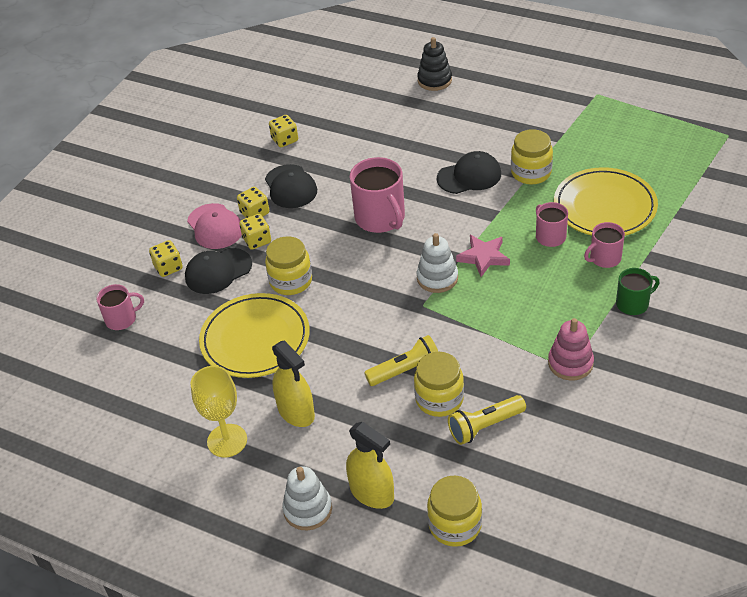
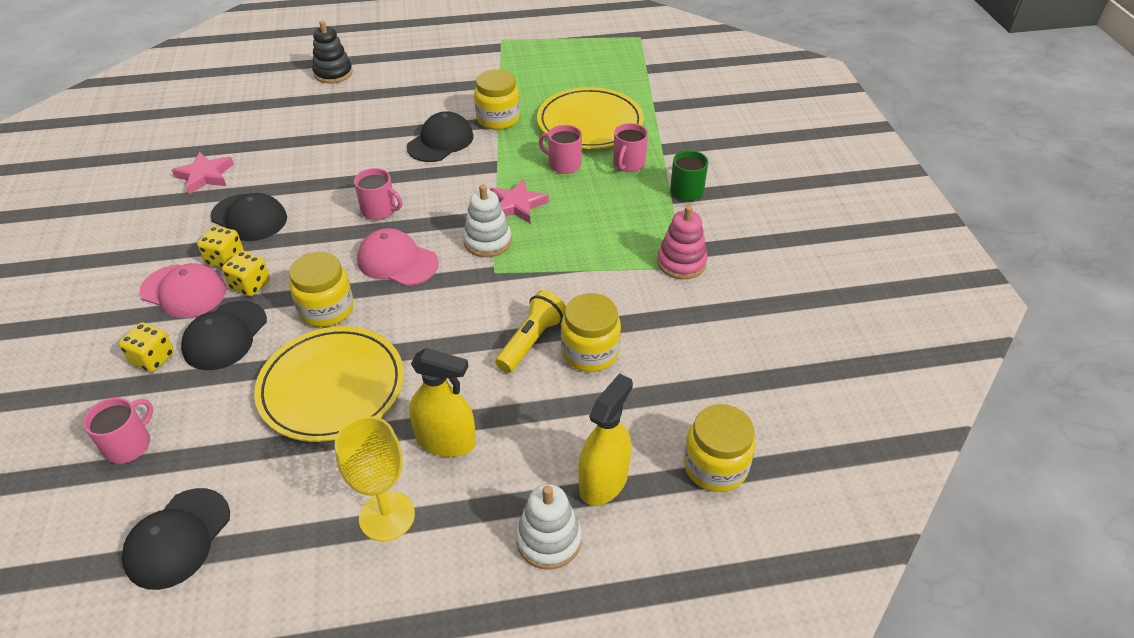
camera: 40 degrees left, 0 degrees up
(111, 391) = (178, 538): none -> black cap
(285, 140) = (205, 176): yellow dice -> pink star
(362, 265) = (397, 261): none -> pink cap
(372, 493) = (603, 481): yellow spray bottle -> yellow spray bottle turned 60 degrees counterclockwise
(380, 218) = (379, 210): pink mug -> pink mug, size x0.58
(484, 426) = (656, 356): yellow flashlight -> none

